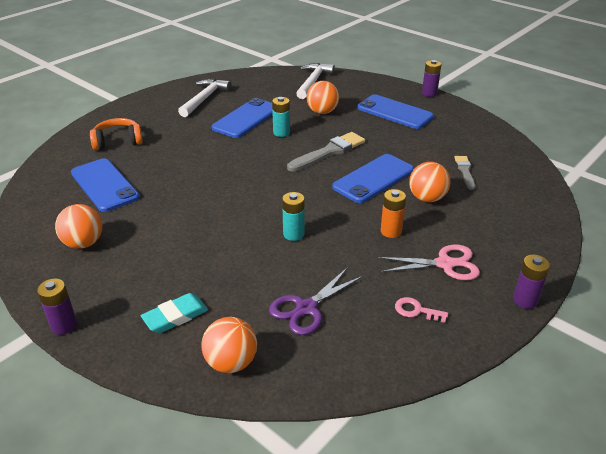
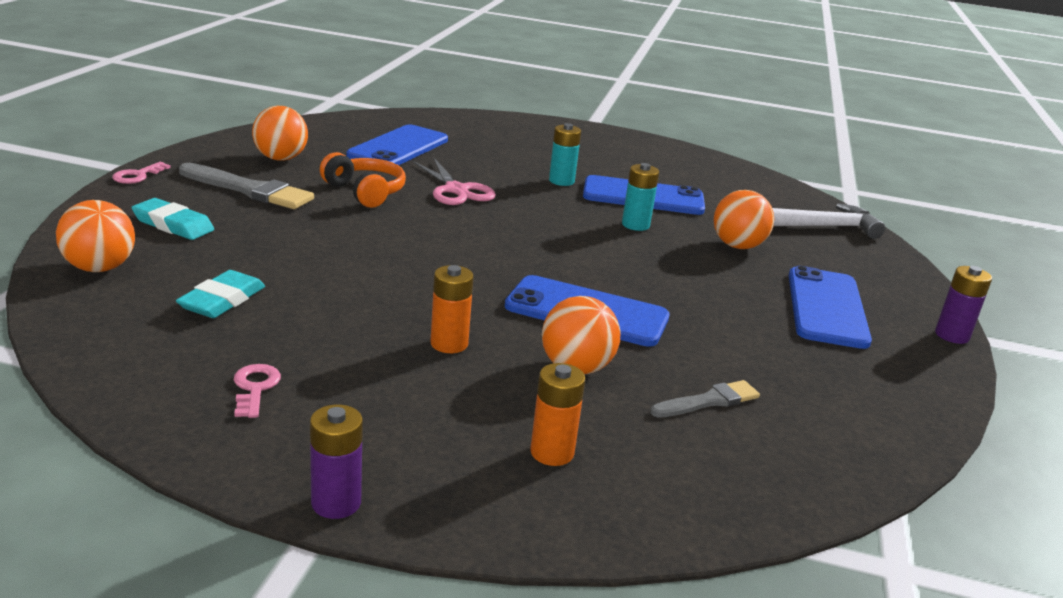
camera: 60 degrees right, 10 degrees down
(64, 325) = (137, 176): purple battery -> pink key
(118, 141) = (496, 138): orange headphones -> orange headphones (365, 192)
(204, 99) = (659, 164): white hammer -> none
(293, 234) = (383, 269): turquoise battery -> turquoise battery (561, 181)
(306, 308) = (222, 300): purple scissors -> turquoise eraser
(329, 152) = (624, 266): grey brush -> grey brush (249, 190)
(445, 264) = (393, 404): pink scissors -> pink scissors (456, 190)
(496, 226) = (552, 452): none -> orange battery

